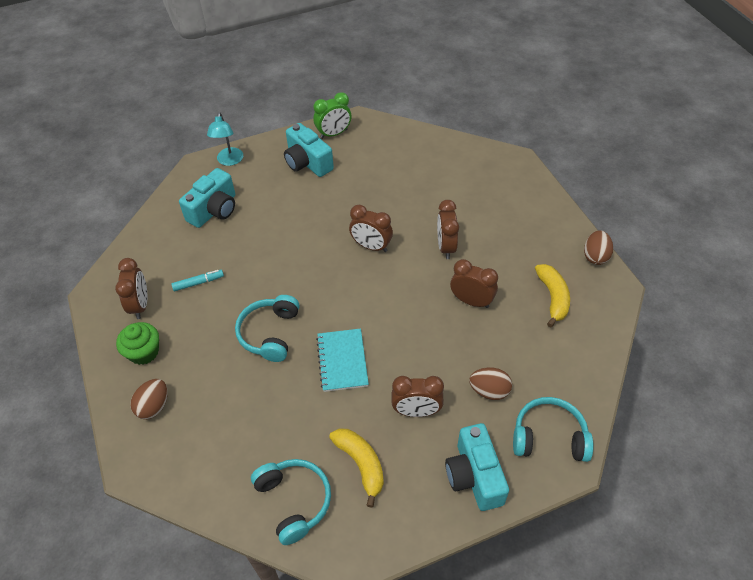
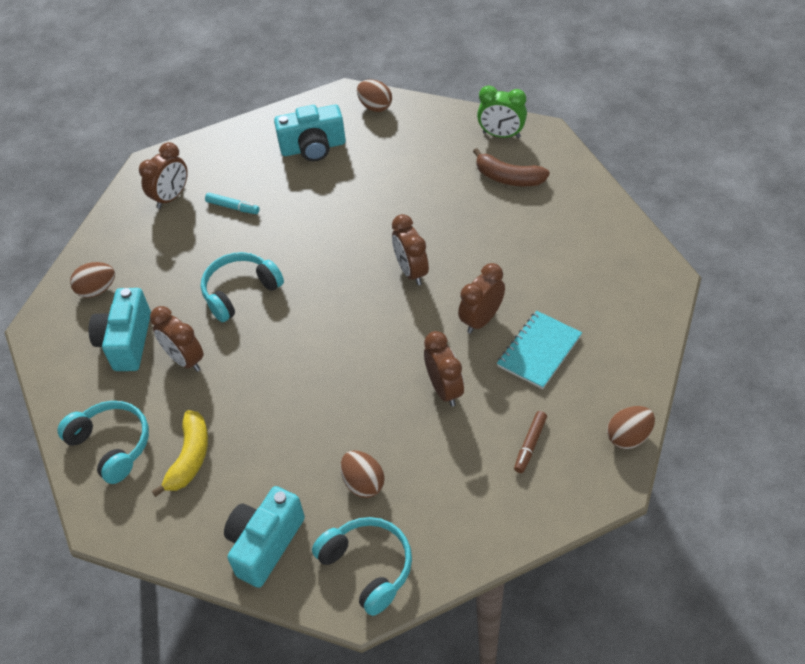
camera: 45 degrees right, 0 degrees up
(144, 352) = (134, 239): green cupcake -> none
(229, 161) = (375, 106): turquoise lamp -> brown egg
(294, 501) = (112, 445): turquoise headphones -> turquoise headphones turned 60 degrees counterclockwise
(307, 162) = (443, 150): turquoise camera -> turquoise camera (127, 342)
(342, 361) = (270, 359): turquoise notebook -> turquoise notebook (539, 351)
(367, 156) = (508, 178): none -> brown banana
(416, 411) = (281, 450): brown clock -> brown clock (185, 360)
(553, 297) = (530, 445): yellow banana -> brown marker

